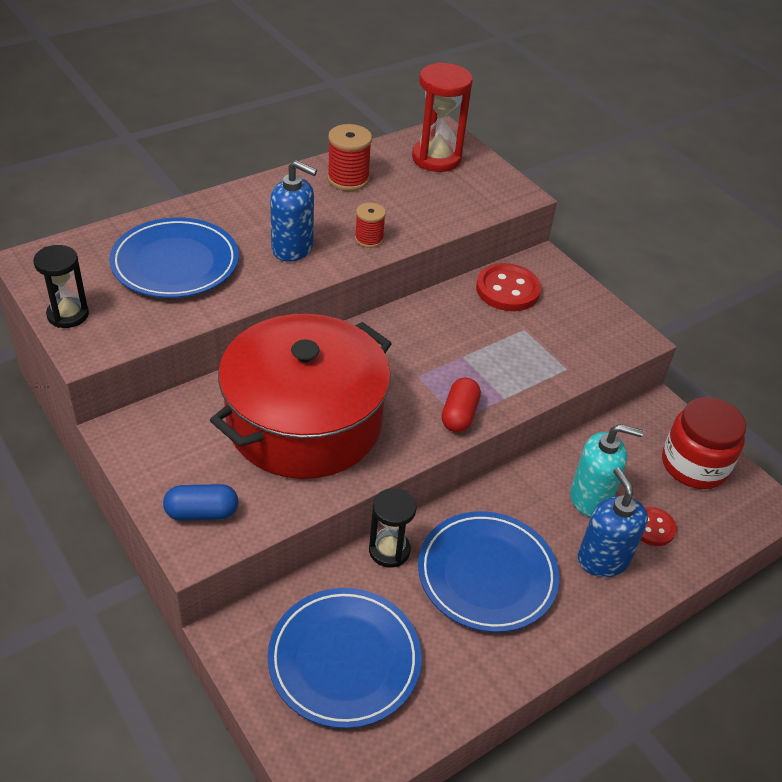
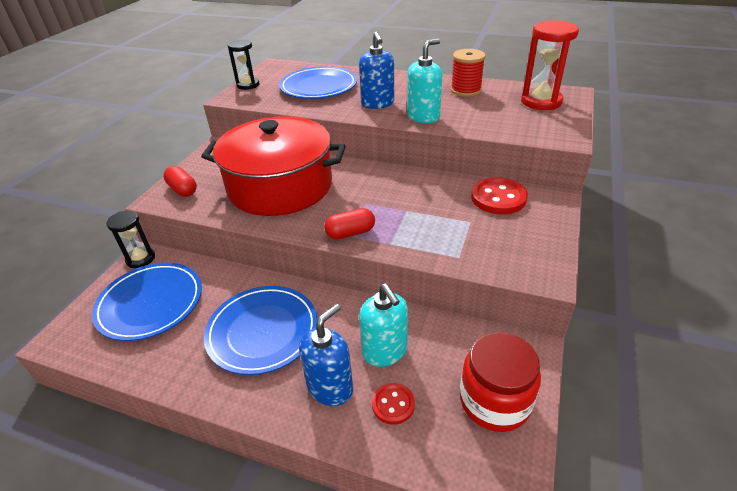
camera: 60 degrees right, 5 degrees down
(202, 512) = (183, 190): blue capsule -> red capsule
(369, 239) = (423, 117): red spool -> turquoise soap dispenser
(389, 550) = (246, 280): black hourglass -> black hourglass (140, 259)

